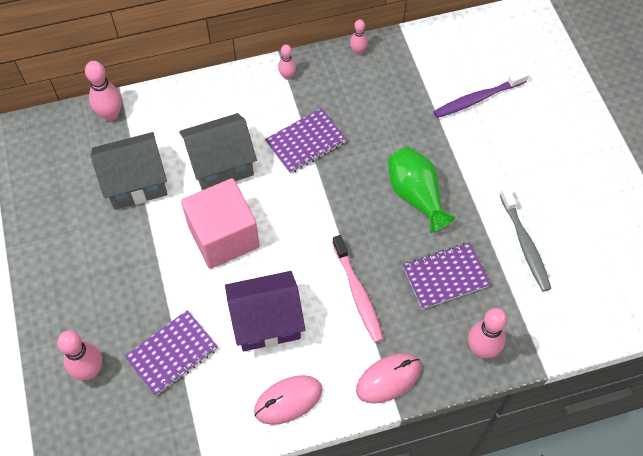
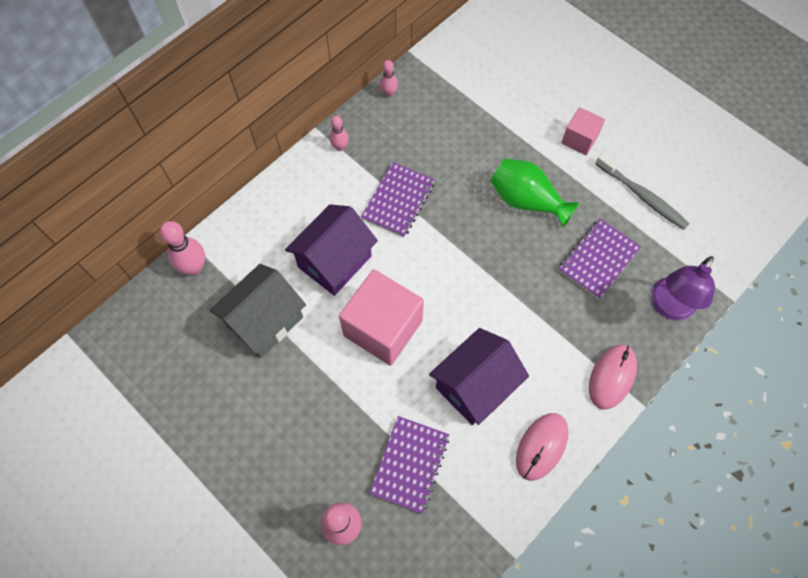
camera: 30 degrees left, 5 degrees up
(221, 165) = (335, 261): grey house -> purple house
(358, 293) = (536, 315): pink toothbrush -> none
(477, 99) = (520, 87): purple toothbrush -> none
(481, 349) = (668, 307): pink bowling pin -> purple lamp
(500, 168) = (579, 139): none -> pink cube

